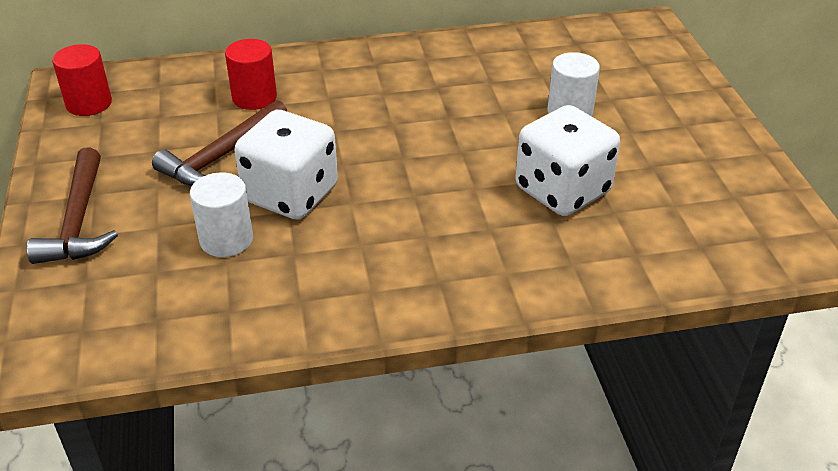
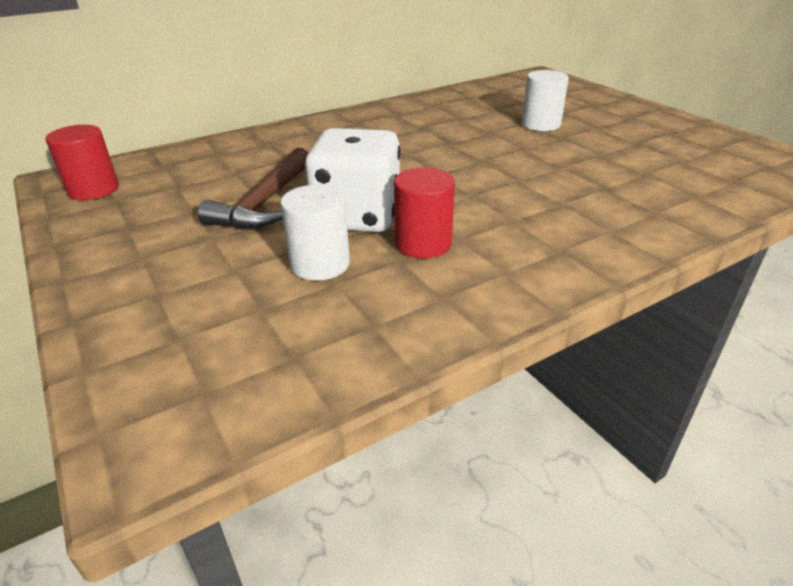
camera: 20 degrees left, 5 degrees down
(78, 221) = (136, 284): brown hammer -> none
(254, 98) = (265, 158): red cylinder -> red cylinder (423, 244)
(562, 191) = (590, 169): white dice -> none

